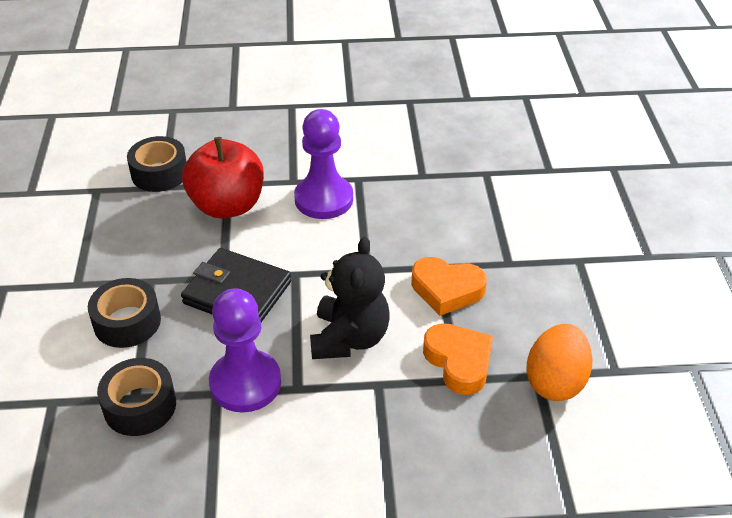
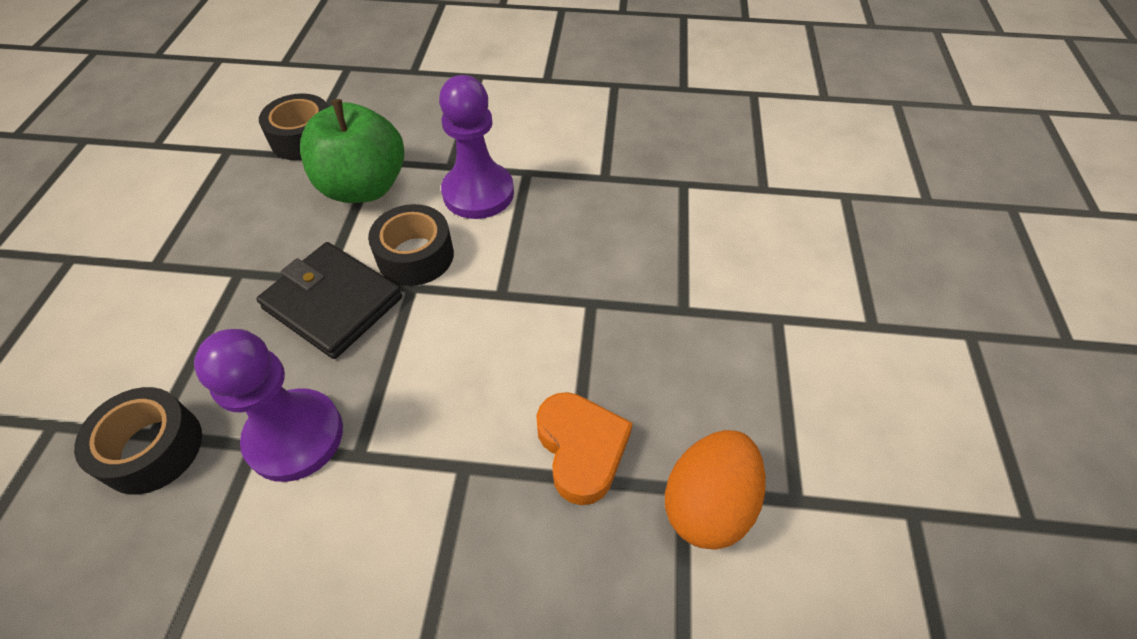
camera: 10 degrees right, 10 degrees up
(127, 322) = (188, 324): black tape -> black tape (415, 256)
(227, 205) = (364, 187): red apple -> green apple
(349, 338) = (448, 390): black teddy bear -> none
(446, 290) = (593, 337): orange heart -> none

